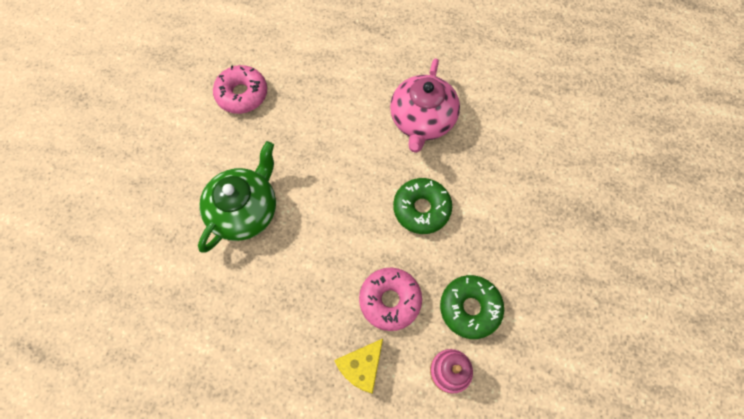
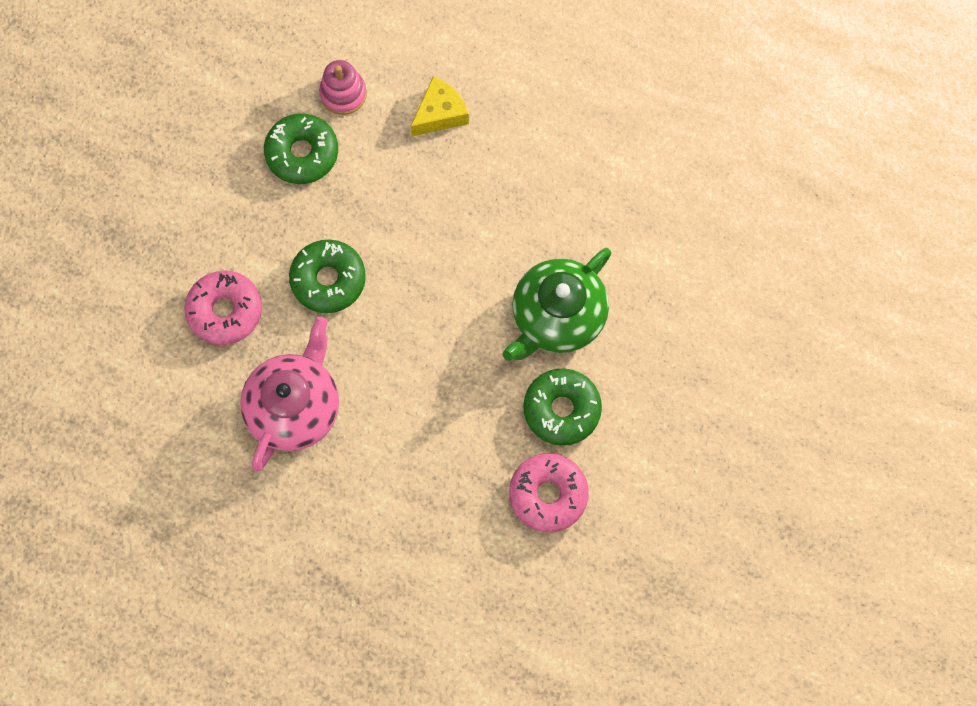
camera: 170 degrees left, 5 degrees up
(237, 147) = (561, 409): none -> green donut
(390, 300) = (393, 177): pink donut -> pink donut (225, 311)

